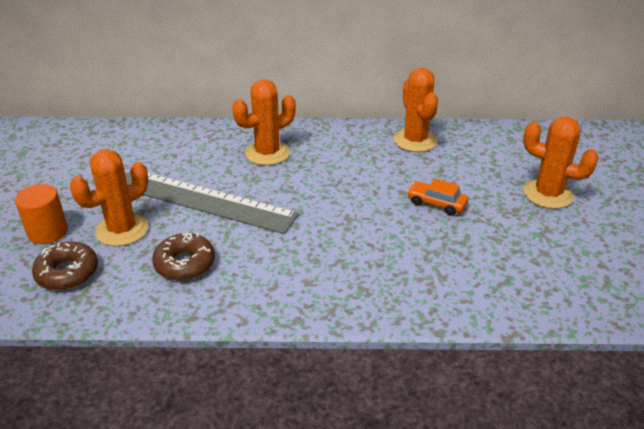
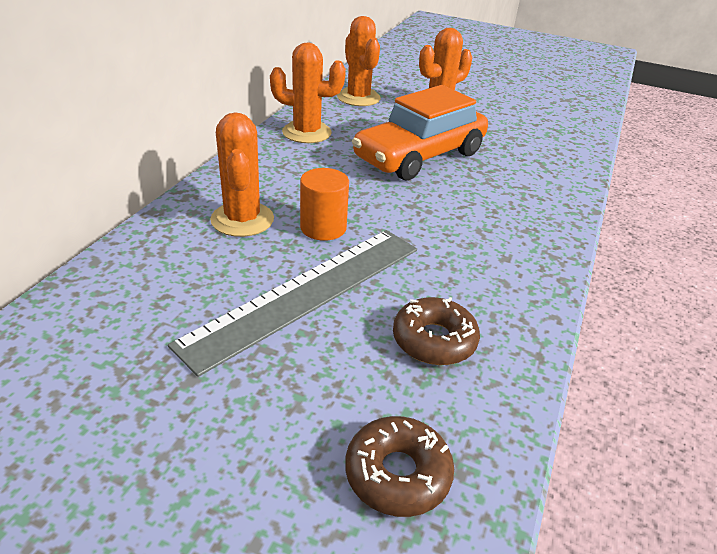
camera: 70 degrees left, 0 degrees up
(48, 232) = (267, 488): orange cylinder -> orange cylinder (323, 228)
(122, 230) = (322, 388): orange cactus -> orange cactus (358, 98)
(436, 203) = (419, 156): orange car -> orange car, size x2.40

